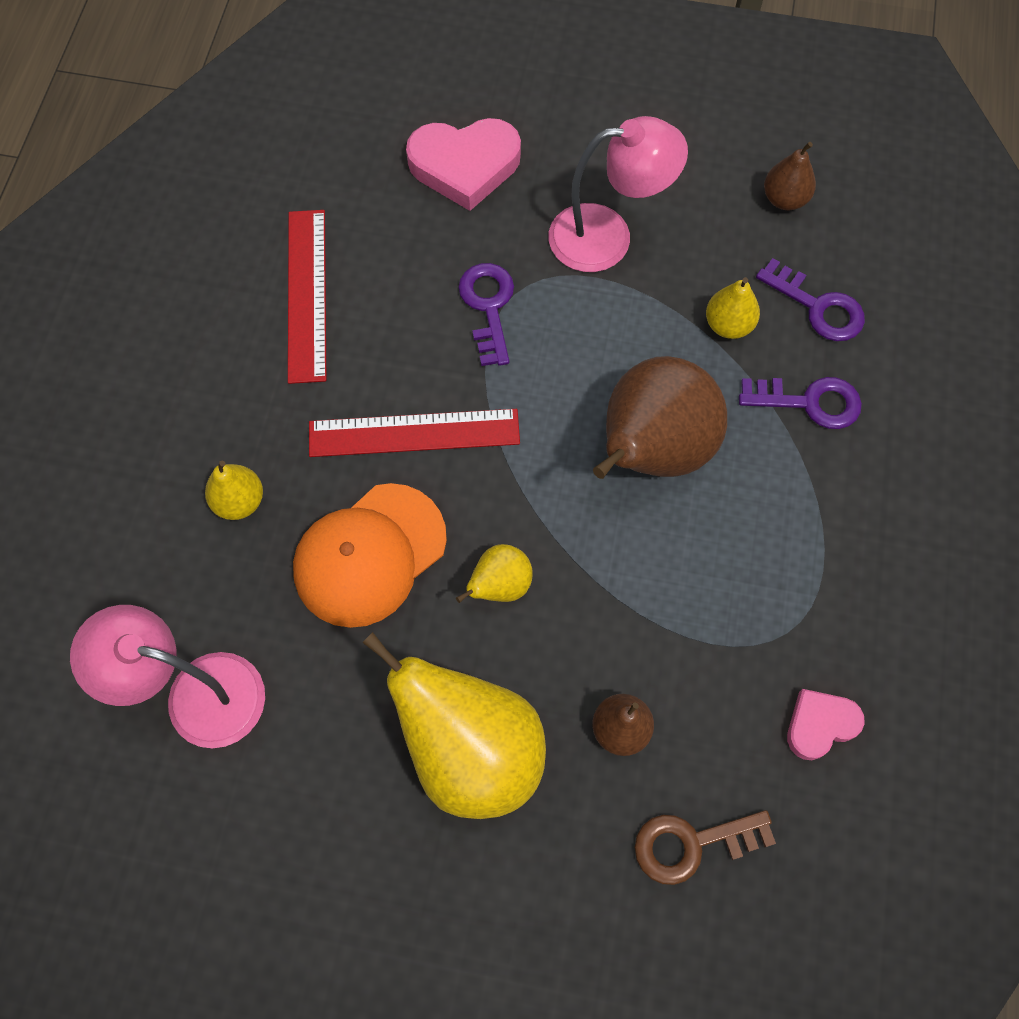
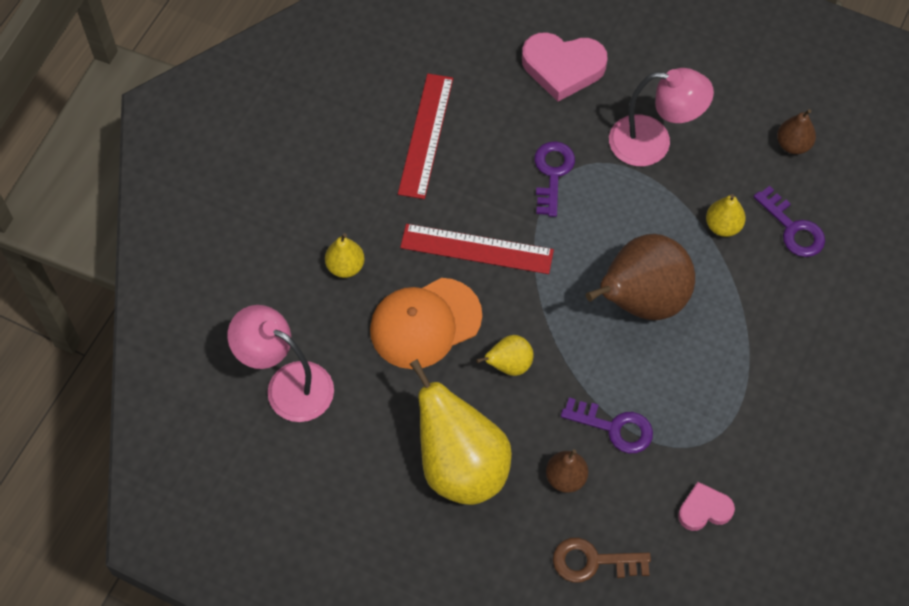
camera: 15 degrees right, 5 degrees down
(809, 402) = (765, 294): purple key -> purple key (614, 428)

